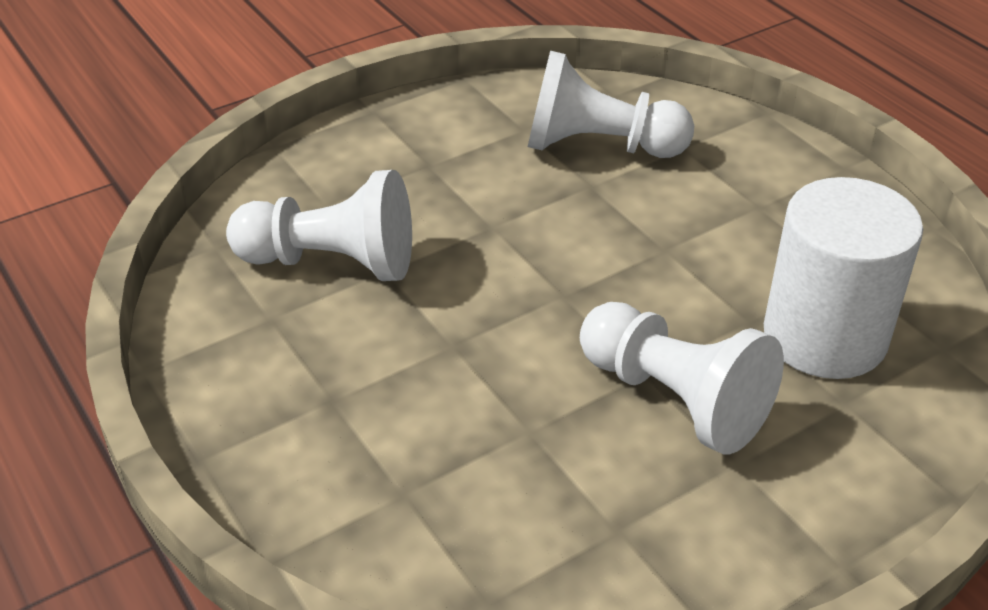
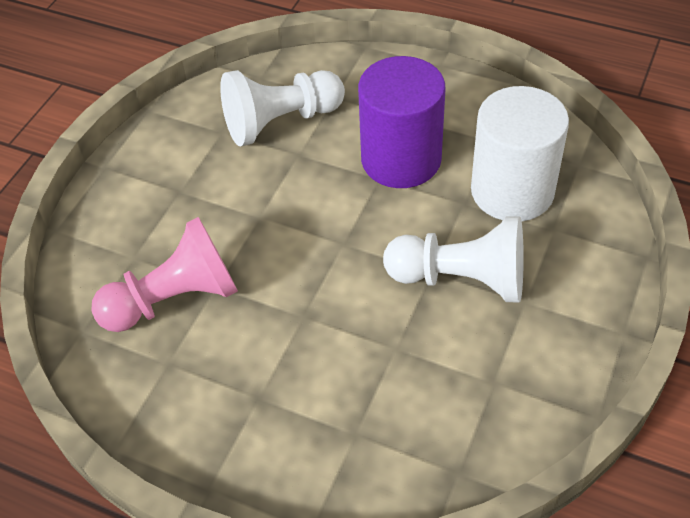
camera: 30 degrees left, 10 degrees up
(332, 262) = (175, 299): white pawn -> pink pawn
(709, 242) = (401, 159): none -> purple cylinder

